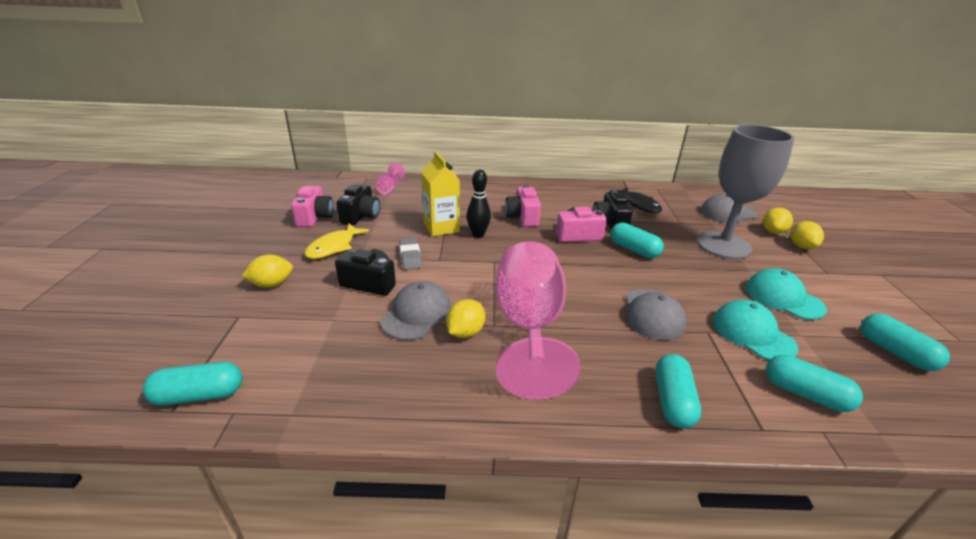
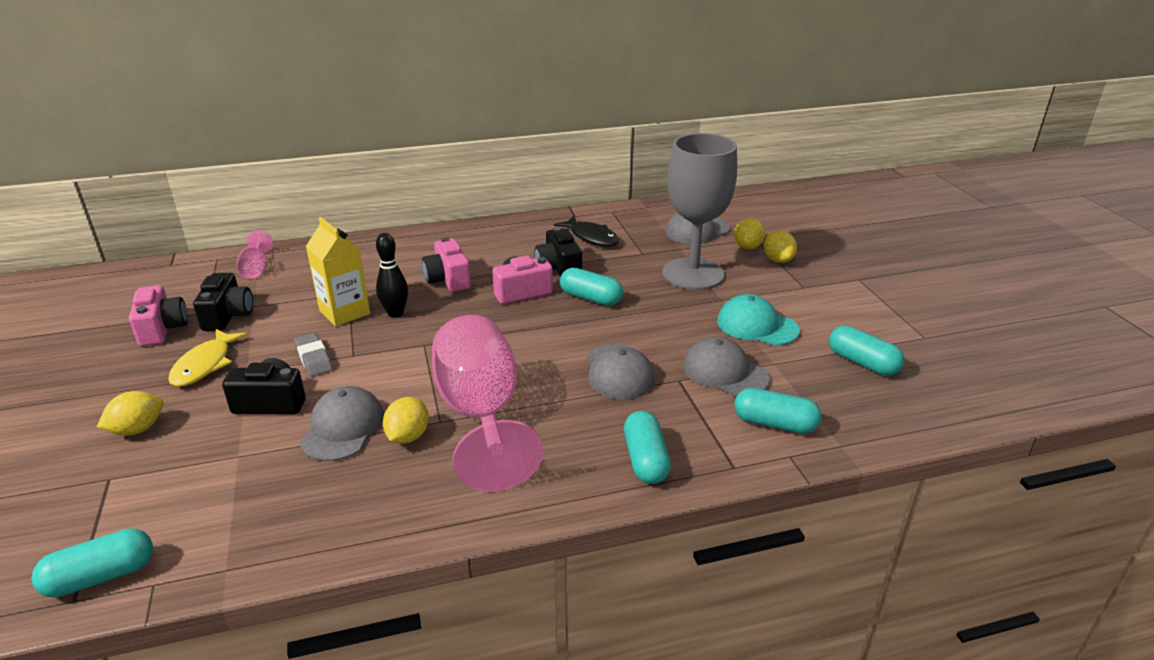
camera: 15 degrees left, 0 degrees up
(752, 334) = (724, 372): turquoise cap -> grey cap

